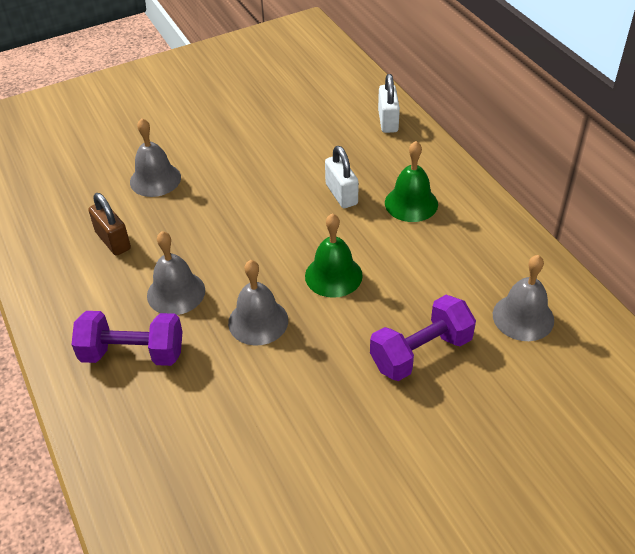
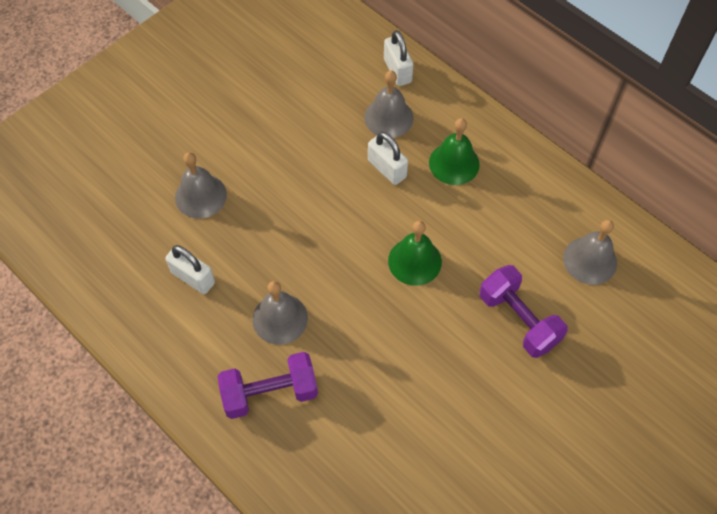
camera: 20 degrees left, 15 degrees up
(113, 241) = (193, 278): brown padlock -> white padlock
(258, 321) = (367, 328): grey bell -> grey bell (388, 117)
(421, 353) = (518, 320): purple dumbbell -> purple dumbbell turned 75 degrees counterclockwise

